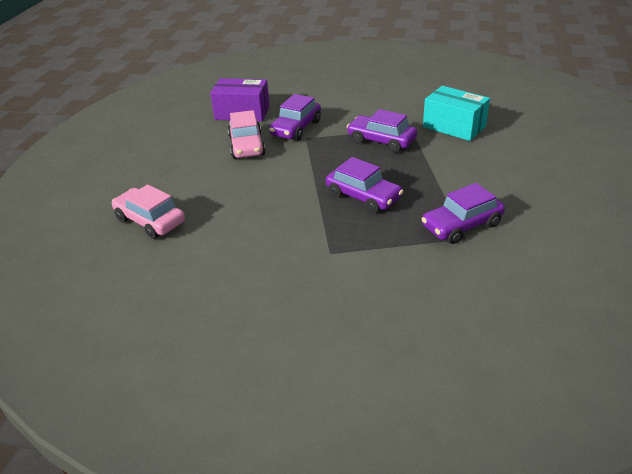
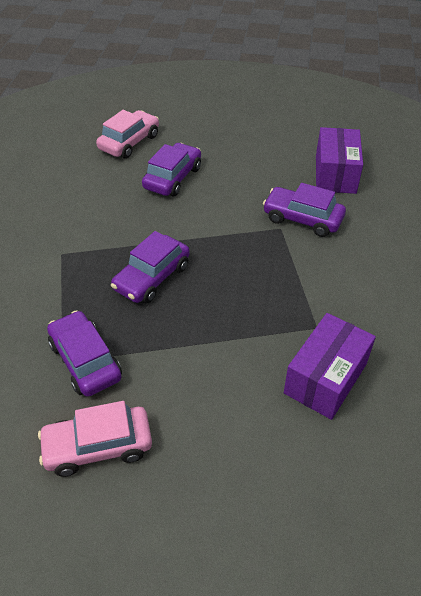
camera: 85 degrees right, 10 degrees up
(247, 146) = (259, 184): pink car -> pink car (98, 447)
(381, 141) = (277, 295): purple car -> purple car (172, 178)
(454, 126) = (325, 378): turquoise box -> purple box

